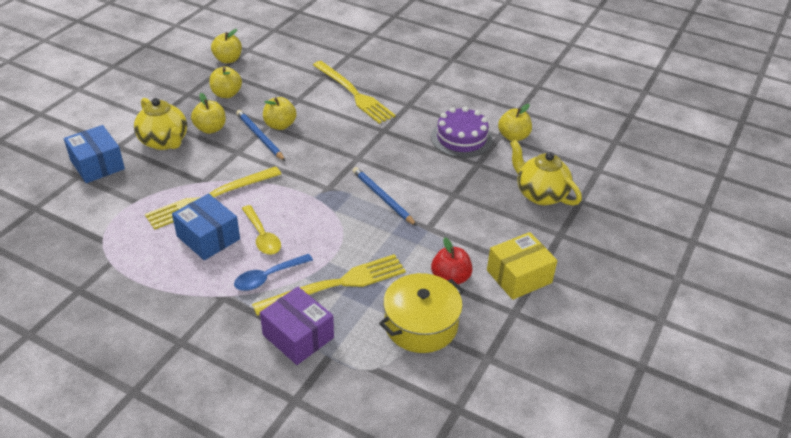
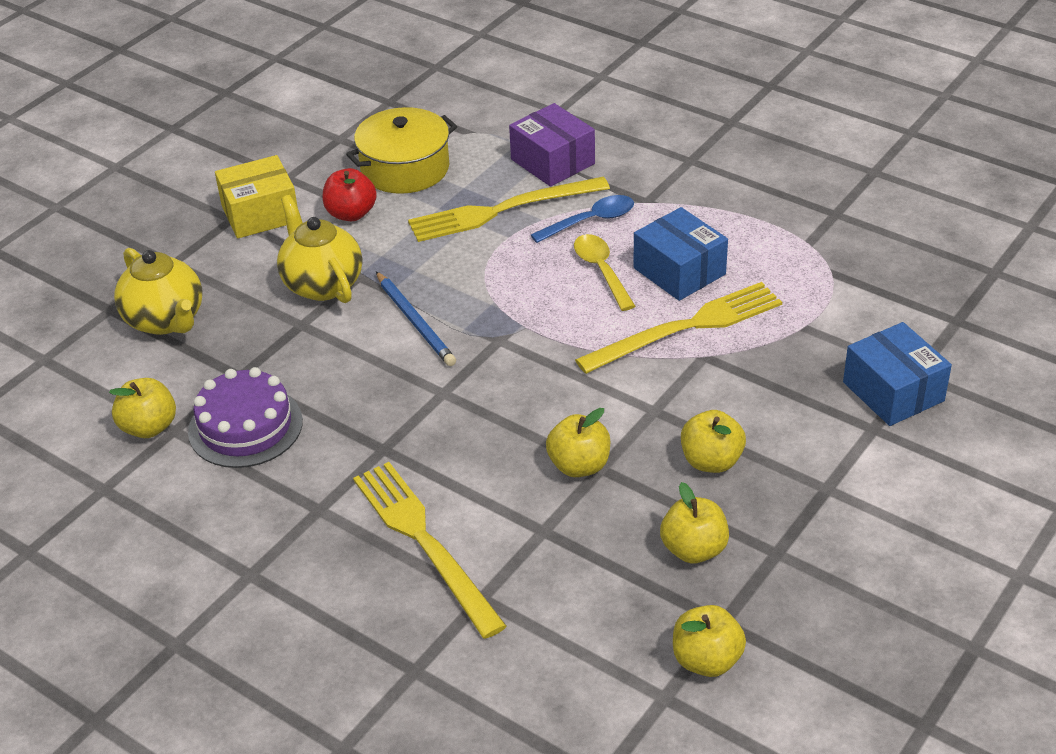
camera: 170 degrees left, 0 degrees up
(164, 142) = (791, 435): yellow teapot -> yellow teapot (322, 284)
(260, 137) = (616, 440): blue pencil -> none

